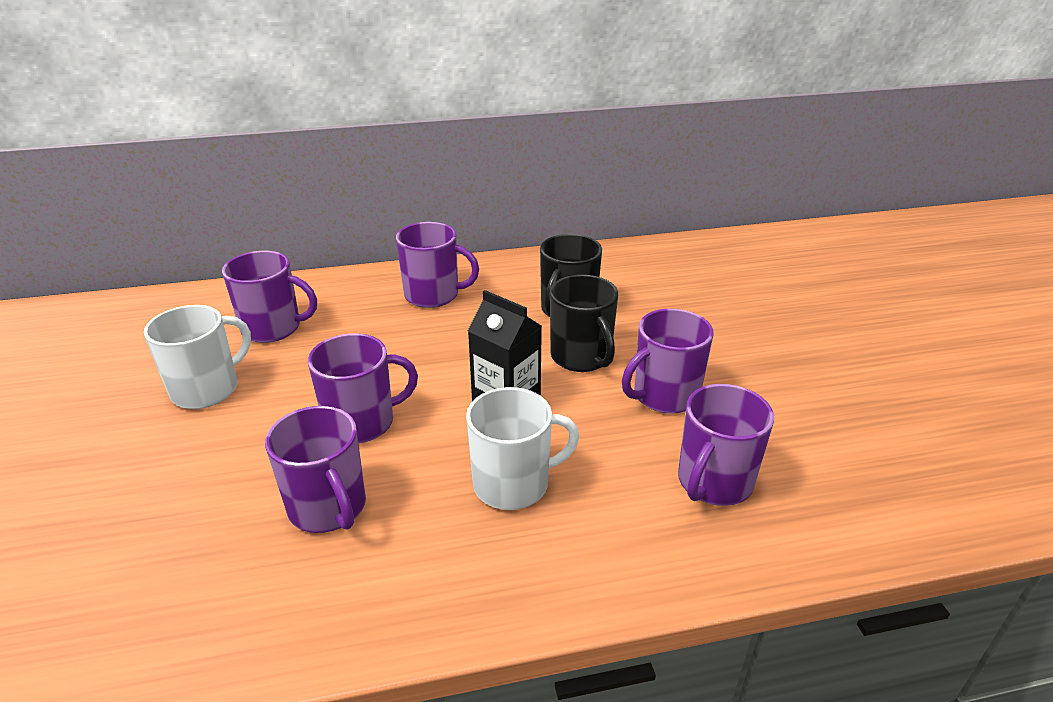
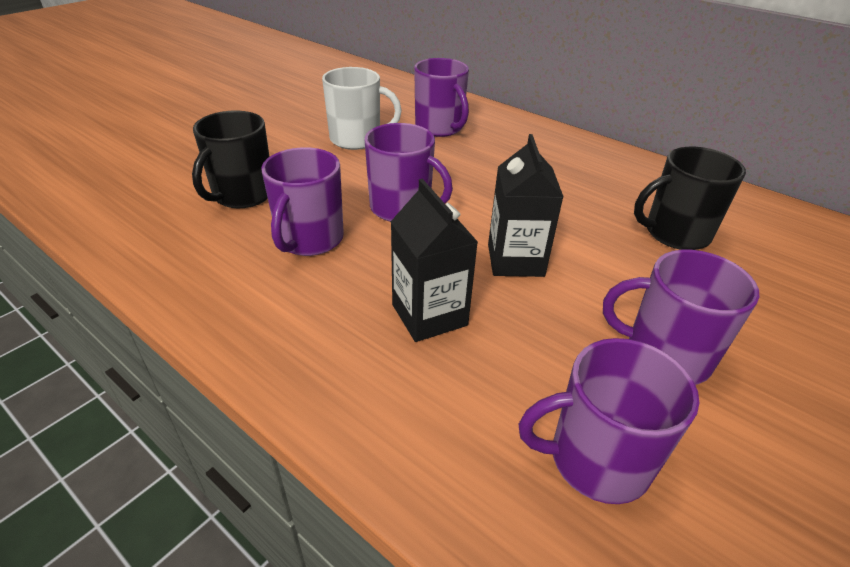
camera: 50 degrees right, 5 degrees up
(433, 295) = (574, 163): purple mug -> none
(513, 484) = (429, 315): white mug -> black carton
(582, 357) = (630, 274): black mug -> black mug (242, 195)

